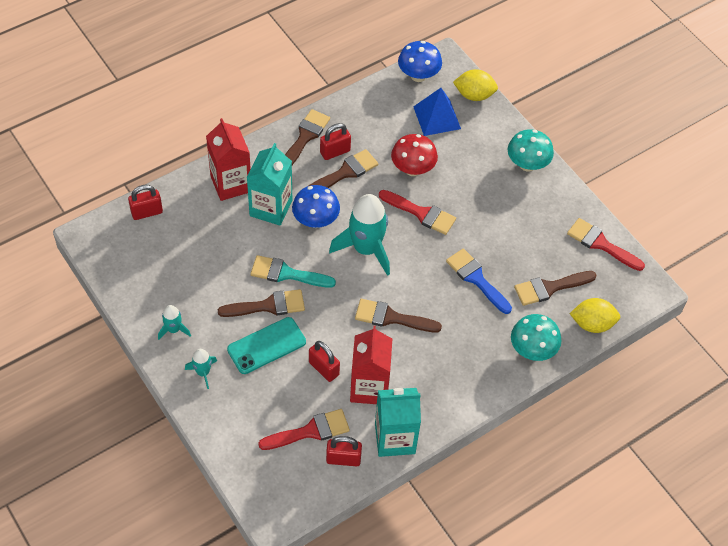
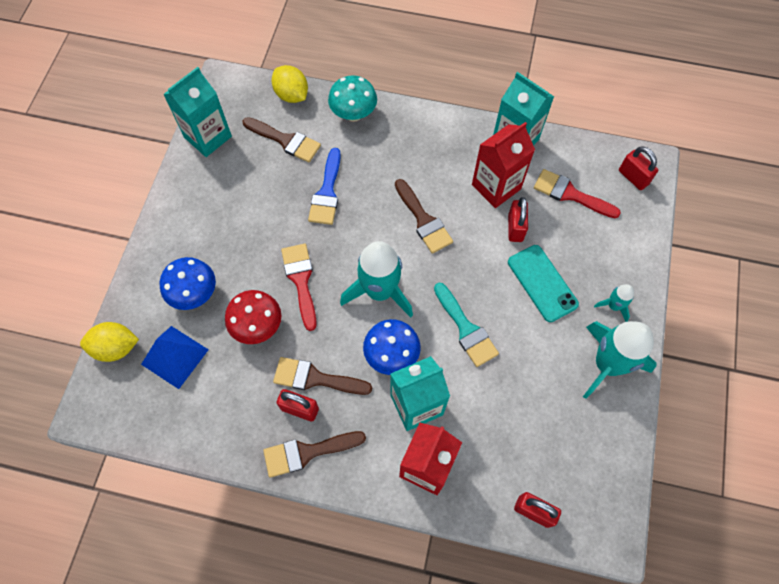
camera: 130 degrees left, 10 degrees up
(174, 329) = (607, 364): turquoise rocket -> turquoise rocket, size x2.09
(266, 346) = (542, 283): turquoise phone -> turquoise phone turned 45 degrees clockwise
(268, 306) = (509, 315): brown brush -> none
(343, 459) = (565, 158): red padlock -> red padlock (633, 177)
(418, 75) = (131, 418): blue mushroom -> blue mushroom (194, 294)
(474, 95) = (116, 347): yellow lemon -> yellow lemon turned 60 degrees counterclockwise
(527, 164) = (168, 243): turquoise mushroom -> none
(601, 244) = (208, 137): red brush -> turquoise carton

